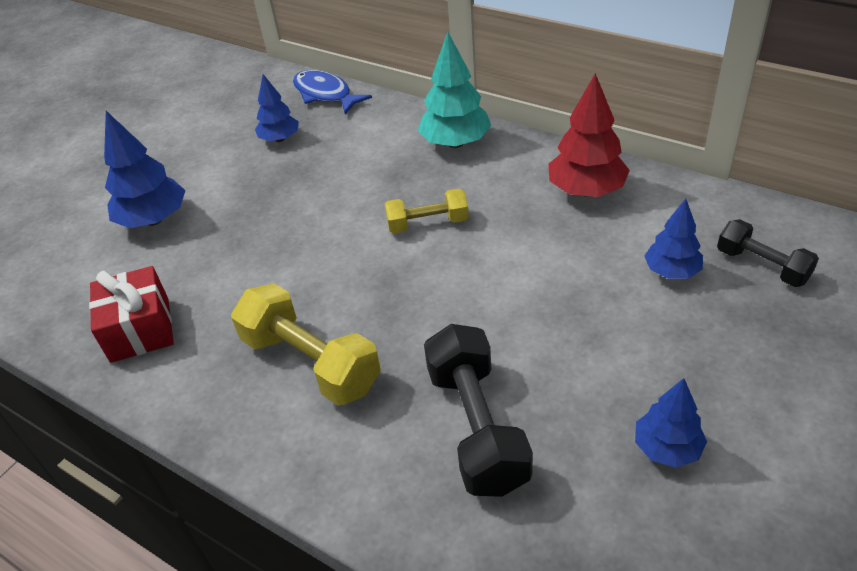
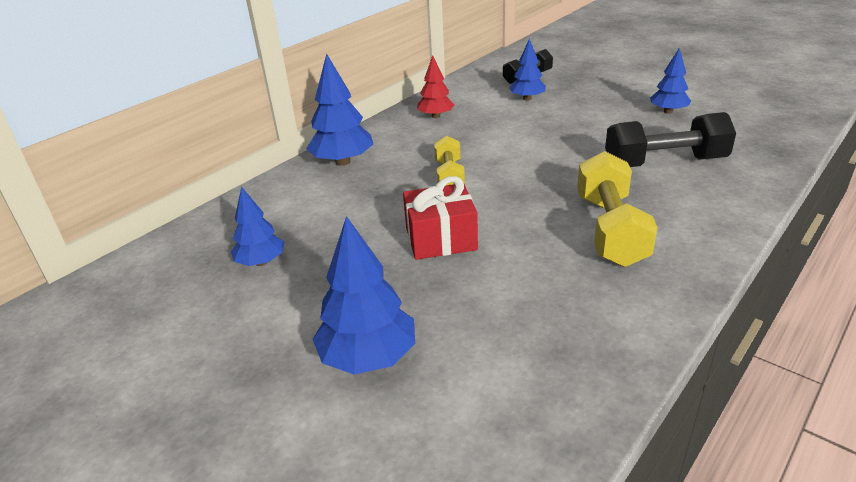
camera: 85 degrees left, 10 degrees down
(140, 329) = (566, 344): red gift -> red gift (441, 239)
(311, 362) = (610, 230): yellow dumbbell -> yellow dumbbell turned 45 degrees counterclockwise
(325, 94) = (195, 233): blue fish -> none
(455, 143) = (343, 161): turquoise tree -> blue tree
(586, 190) = (436, 116): red tree -> red tree, size x0.64

